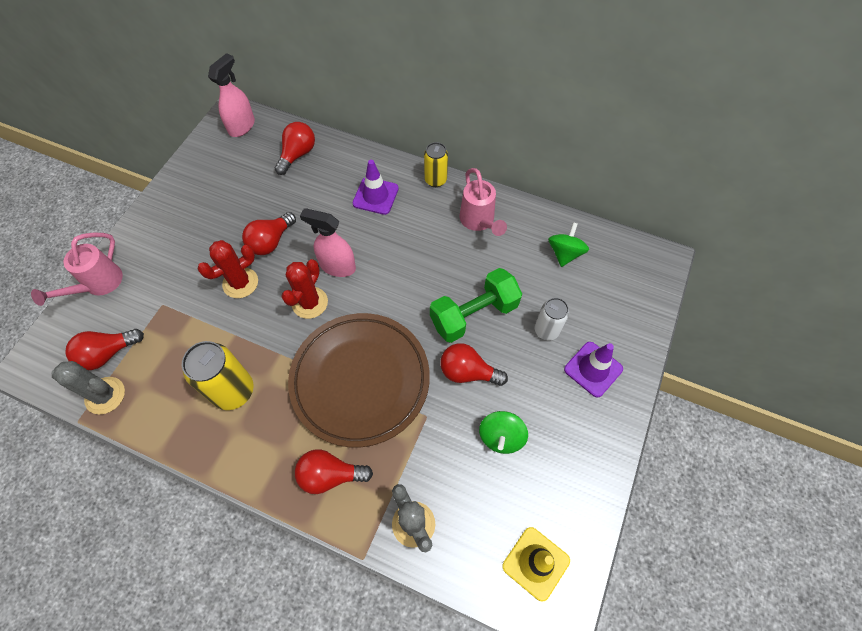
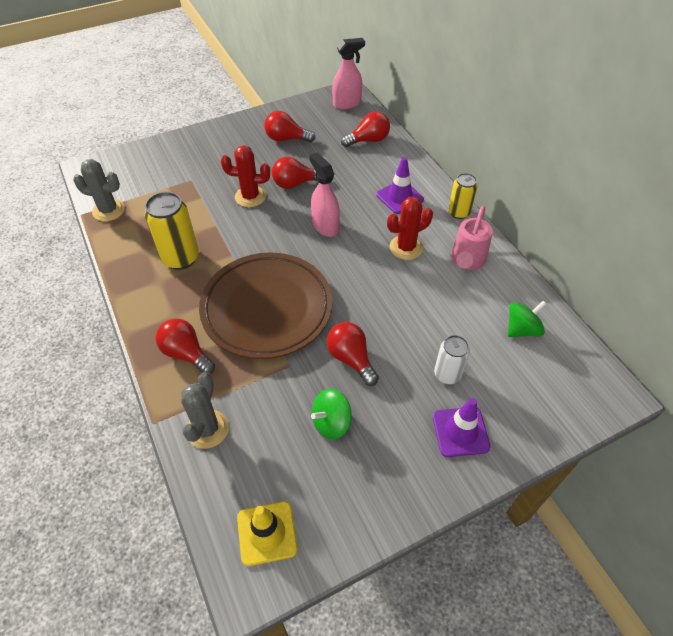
camera: 40 degrees right, 10 degrees down
(98, 285) = (167, 147): pink watering can -> none
(105, 395) = (108, 210): grey cactus -> grey cactus turned 45 degrees counterclockwise
(108, 353) = (133, 188): red light bulb -> red light bulb (286, 139)
(310, 303) = (283, 237): red cactus -> red cactus (406, 247)
(474, 315) = (396, 323): green dumbbell -> none

